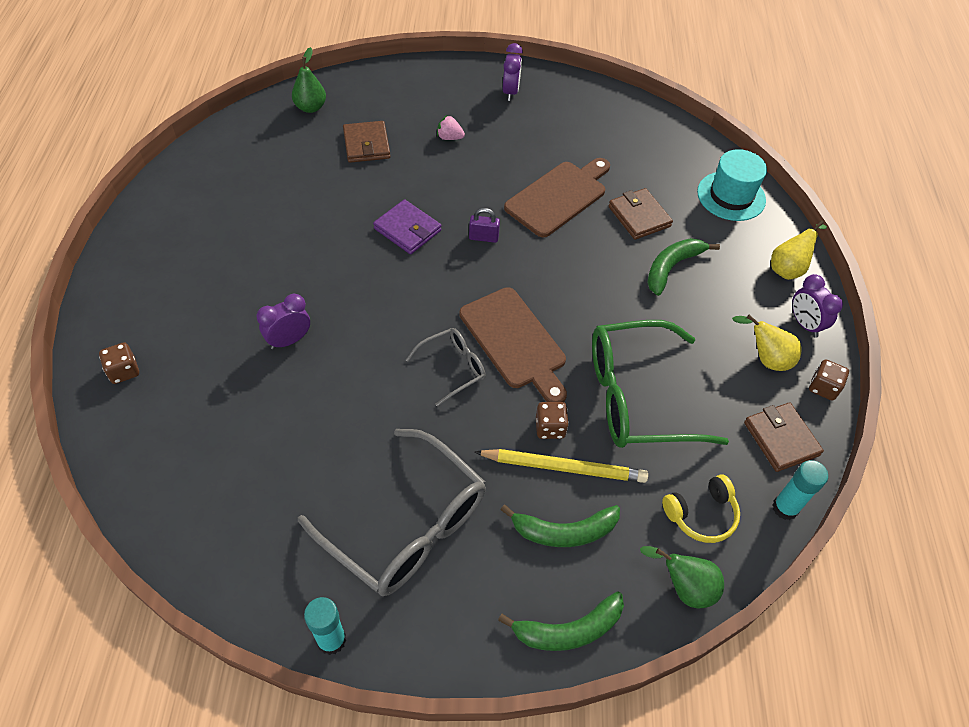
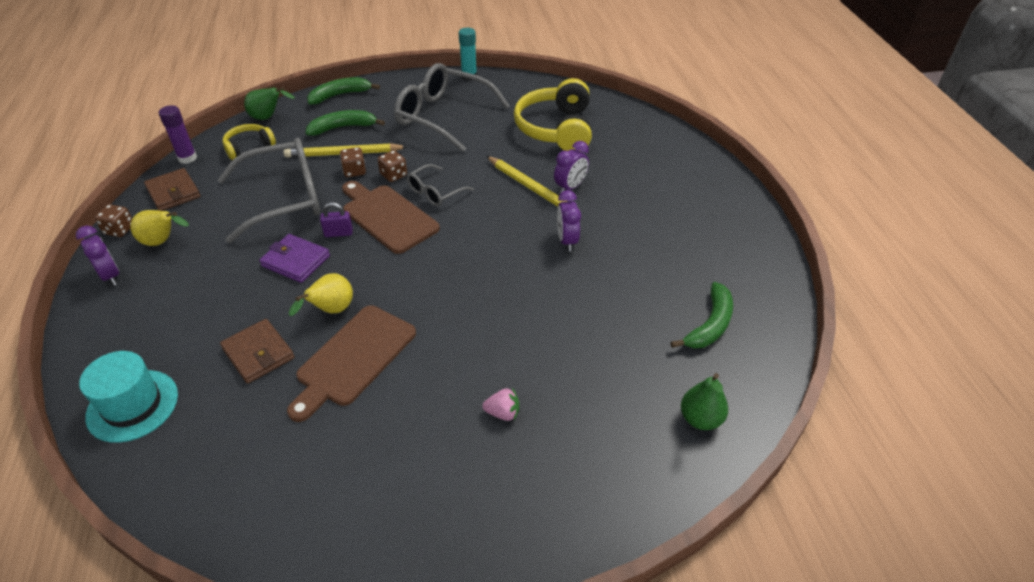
camera: 170 degrees right, 10 degrees down
(124, 371) = (674, 152): brown dice -> brown dice (393, 175)
(251, 454) = (556, 129): none -> yellow headphones
(335, 349) = (532, 188): none -> yellow pencil
(366, 145) = (600, 378): brown wallet -> none
(407, 230) = (511, 288): purple wallet -> purple wallet (296, 261)
(483, 237) = (431, 296): purple padlock -> purple padlock (338, 233)
(510, 92) = (435, 520): purple clock -> purple clock (567, 241)
(636, 397) = (285, 198): green glasses -> grey glasses
(672, 267) = (232, 304): green banana -> green banana (710, 325)
(785, 508) = (187, 158): turquoise glue stick -> purple glue stick
(788, 268) = (100, 327): yellow pear -> yellow pear (331, 311)

